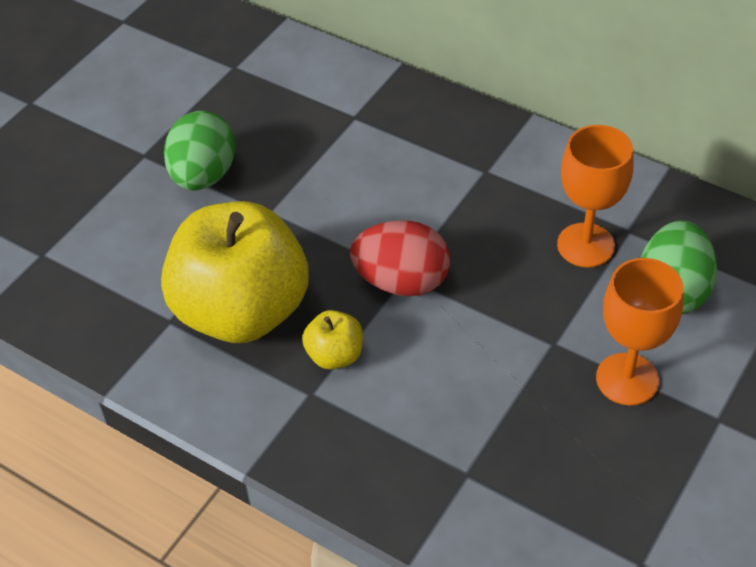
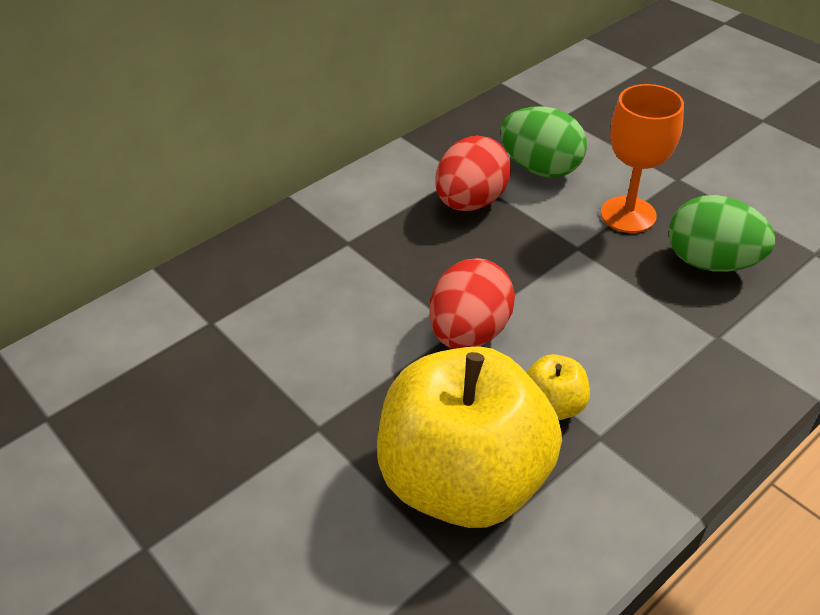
camera: 75 degrees left, 5 degrees down
(203, 176) = (223, 483): green egg -> green egg (711, 262)
(585, 245) = (471, 202): orange goblet -> red egg

